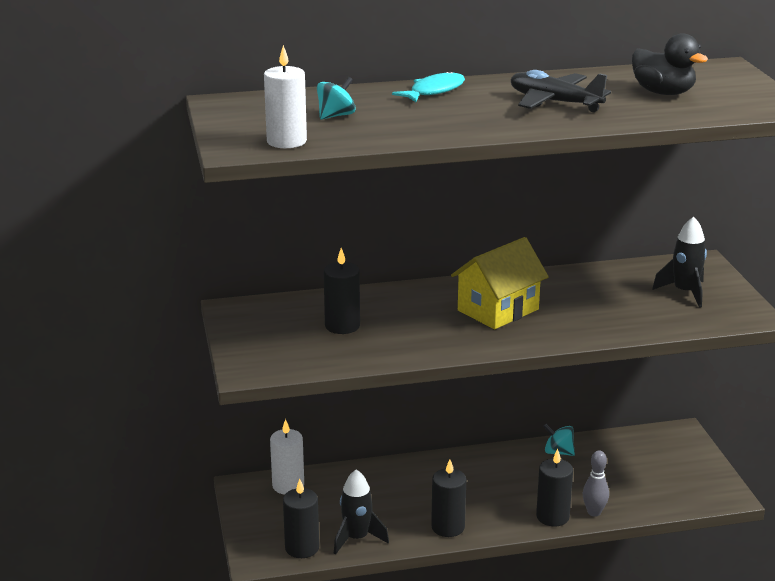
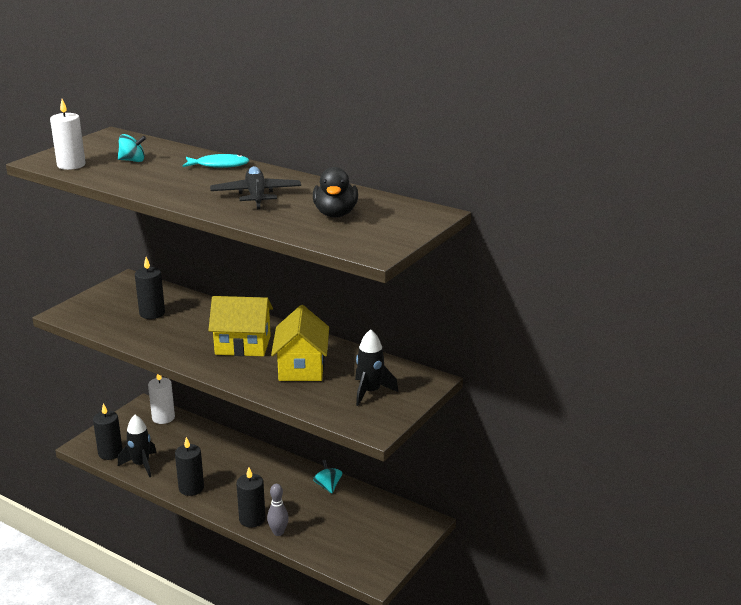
camera: 45 degrees right, 0 degrees up
(590, 302) = (301, 367): none -> yellow house

